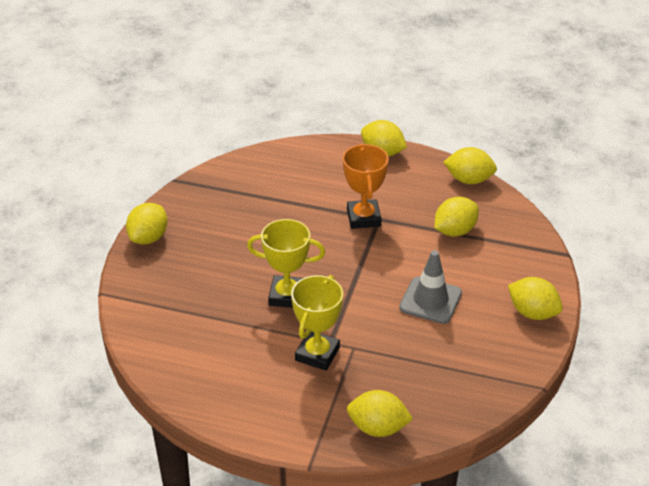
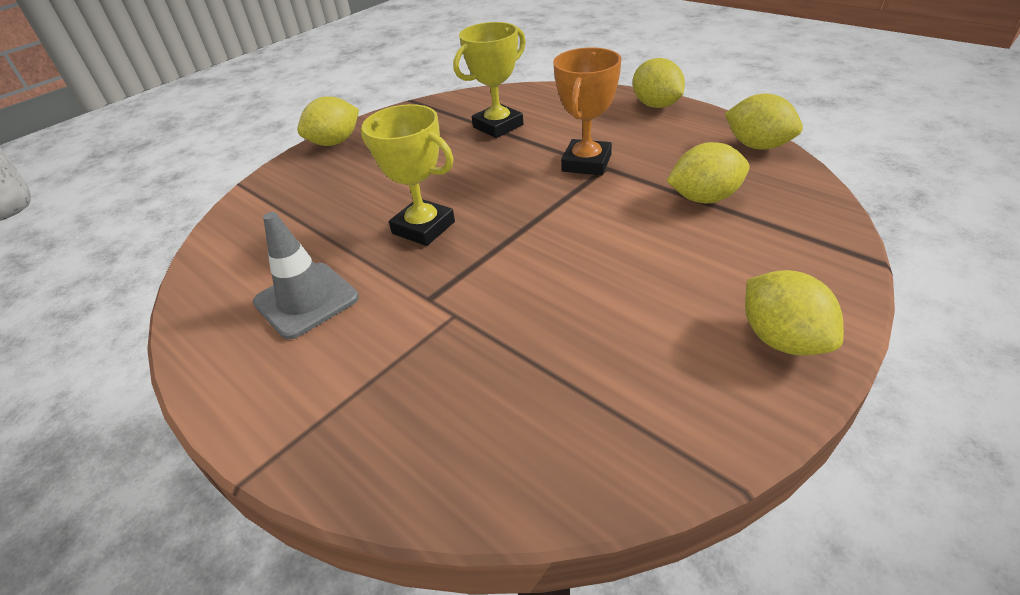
camera: 30 degrees right, 0 degrees up
(317, 354) = (398, 310): yellow trophy -> yellow trophy (498, 126)
(378, 428) = (389, 459): yellow lemon -> none
(430, 300) = (613, 278): grey traffic cone -> grey traffic cone (306, 300)

